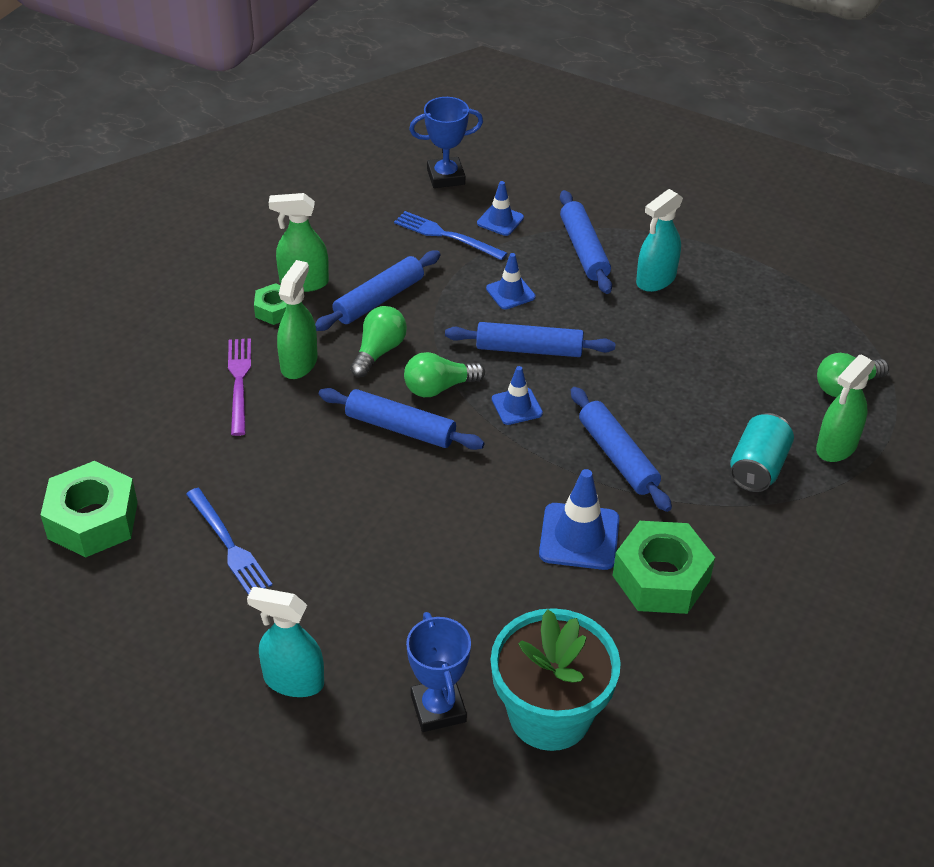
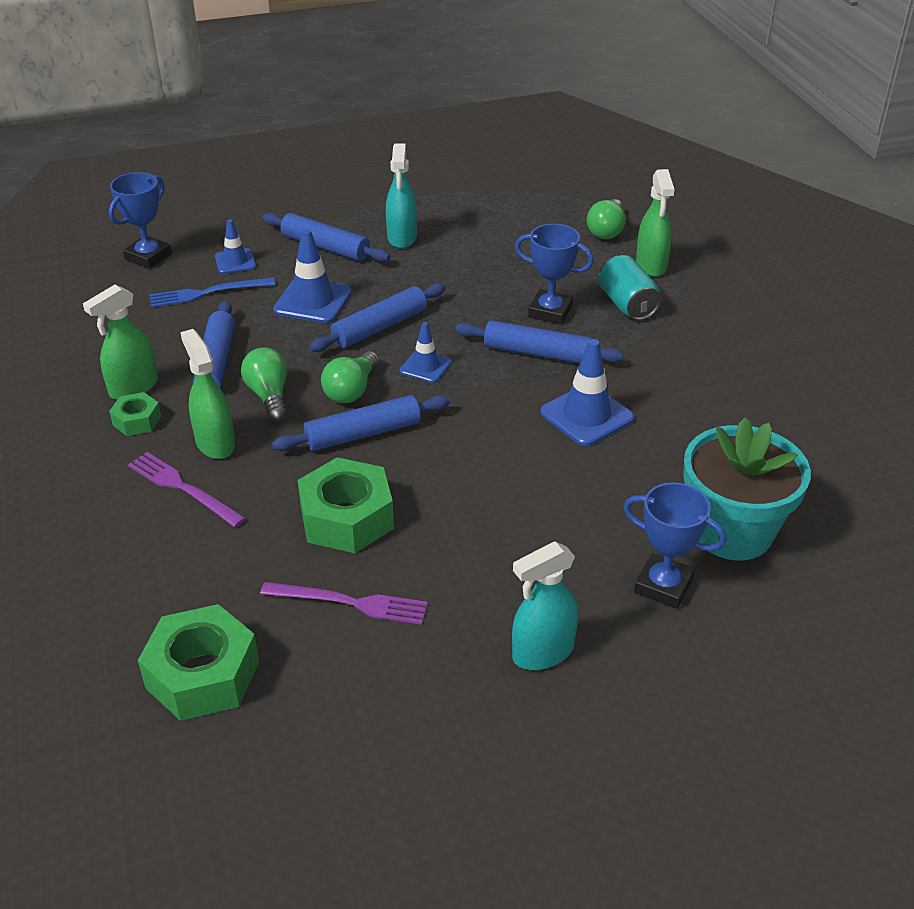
camera: 45 degrees left, 5 degrees down
(228, 544) = (350, 603): blue fork -> purple fork
(510, 293) = (312, 301): blue traffic cone -> blue traffic cone, size x1.65
(661, 578) = (670, 403): green nut -> green nut (347, 518)
(681, 428) = (550, 312): none -> blue trophy

